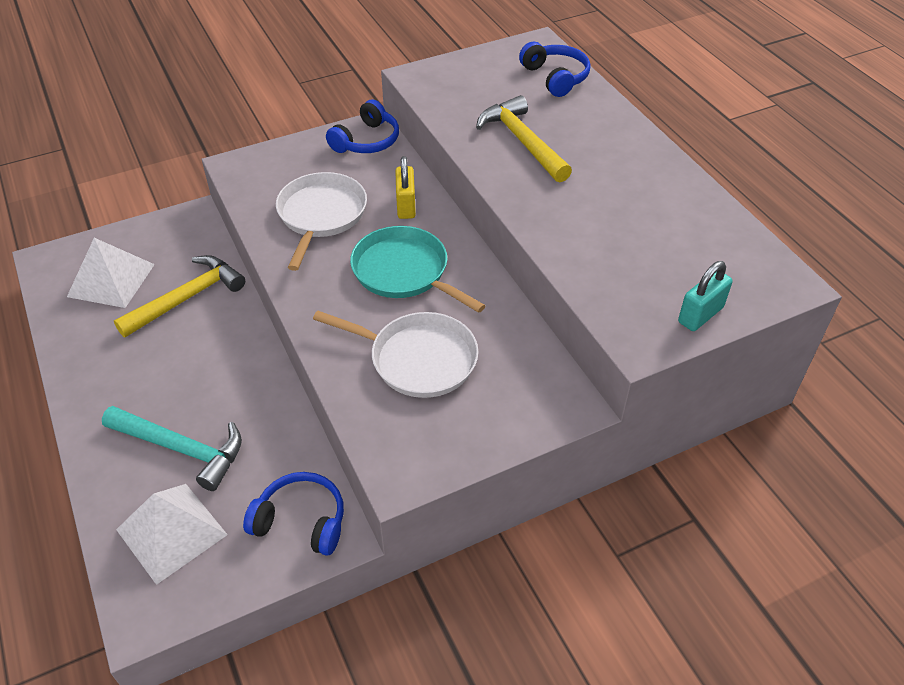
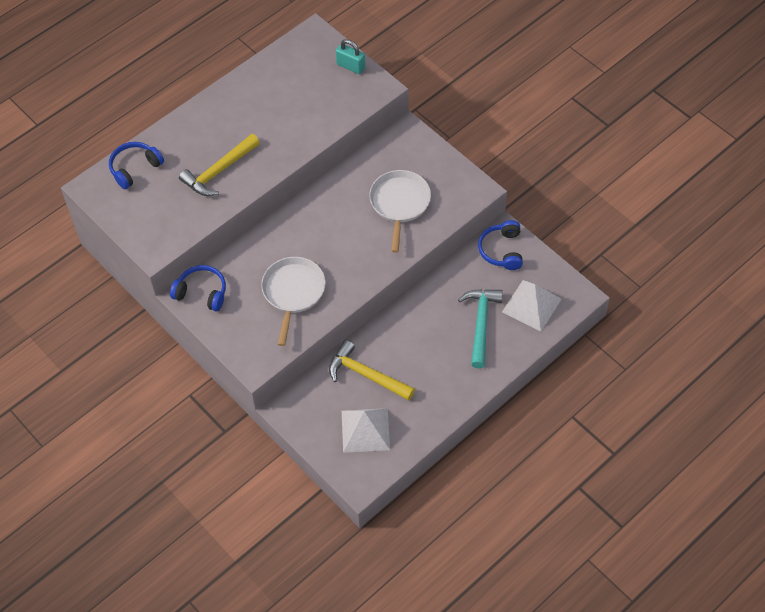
camera: 105 degrees left, 10 degrees up
(321, 215) = (293, 292): white pan -> white pan turned 105 degrees clockwise
(404, 272) = (332, 230): turquoise pan -> none
(406, 206) = (268, 247): yellow padlock -> none

